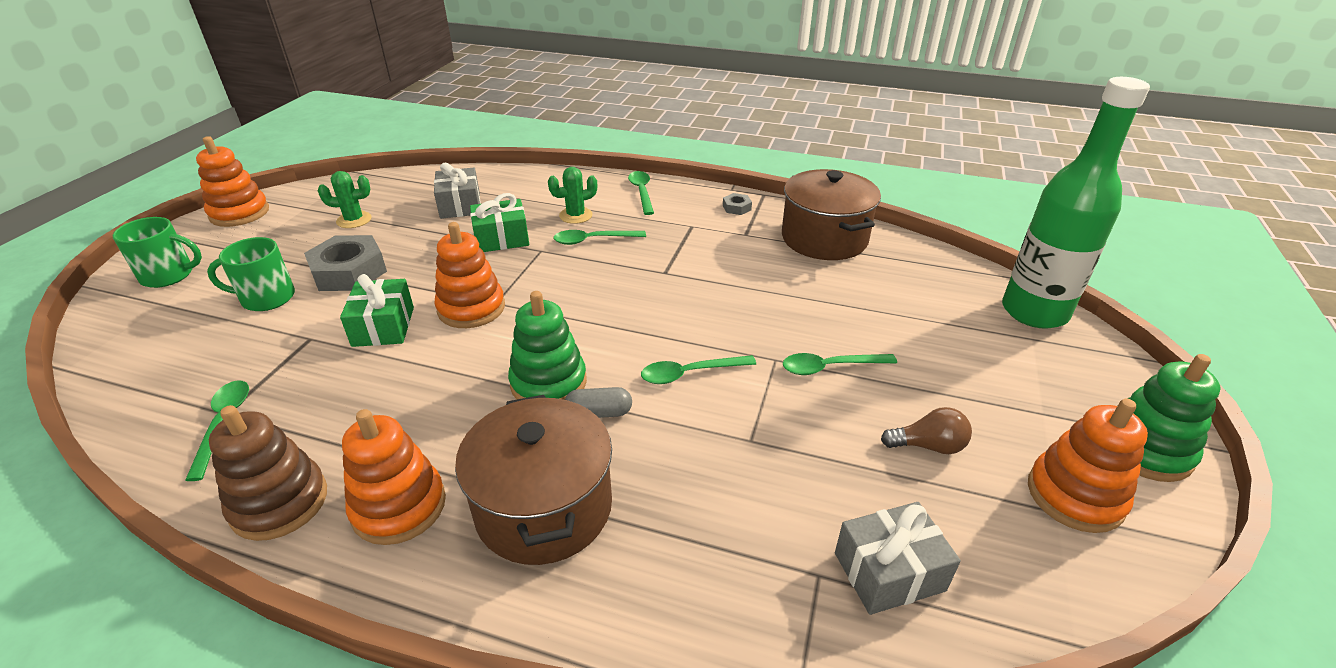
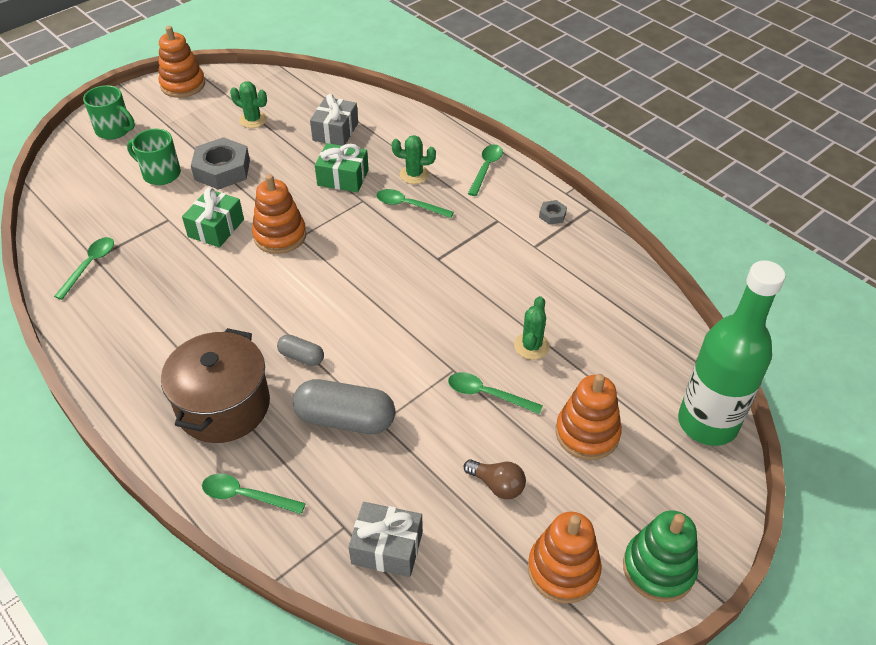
camera: 30 degrees right, 10 degrees up
(279, 503) = (92, 333): brown stacking toy -> none
(399, 506) = (149, 366): orange stacking toy -> orange stacking toy (587, 433)
(548, 383) = (287, 319): green stacking toy -> none
(690, 373) = (384, 354): green spoon -> green spoon (246, 496)
(708, 455) = (345, 419): none -> grey capsule
(824, 238) = (598, 277): brown pot -> none
(826, 311) = (531, 346): none -> green cactus

